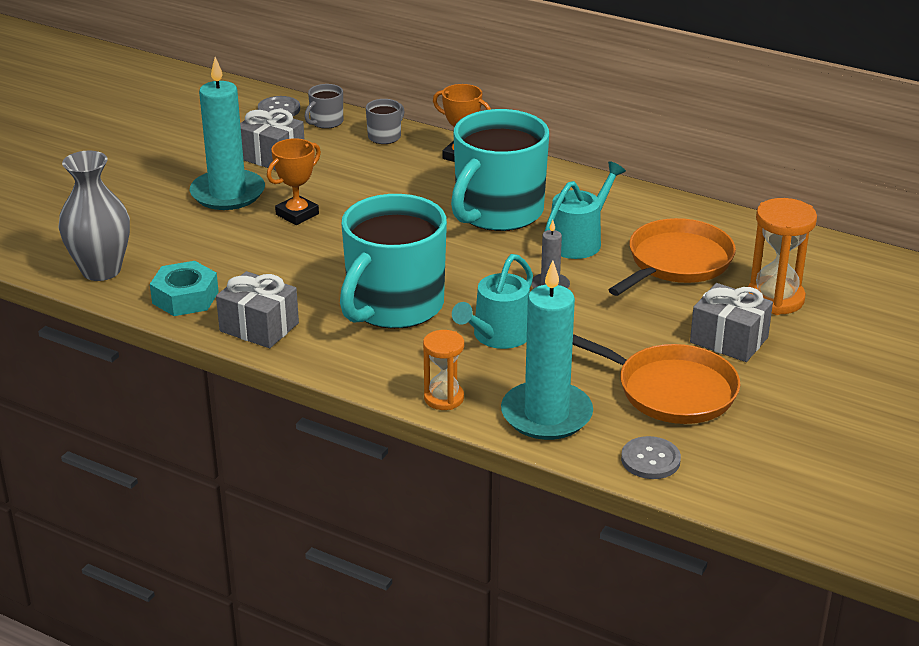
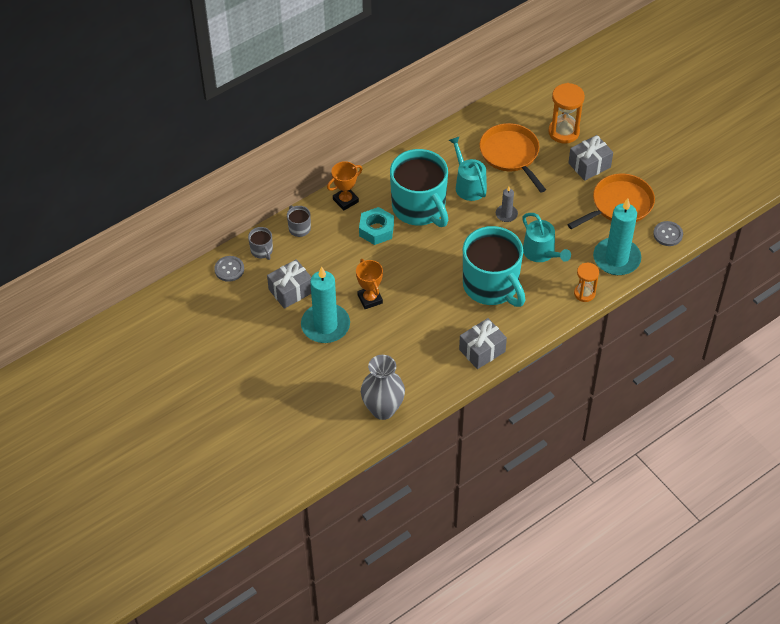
camera: 65 degrees left, 20 degrees up
(185, 297) = (434, 376): turquoise nut -> turquoise nut (376, 230)

